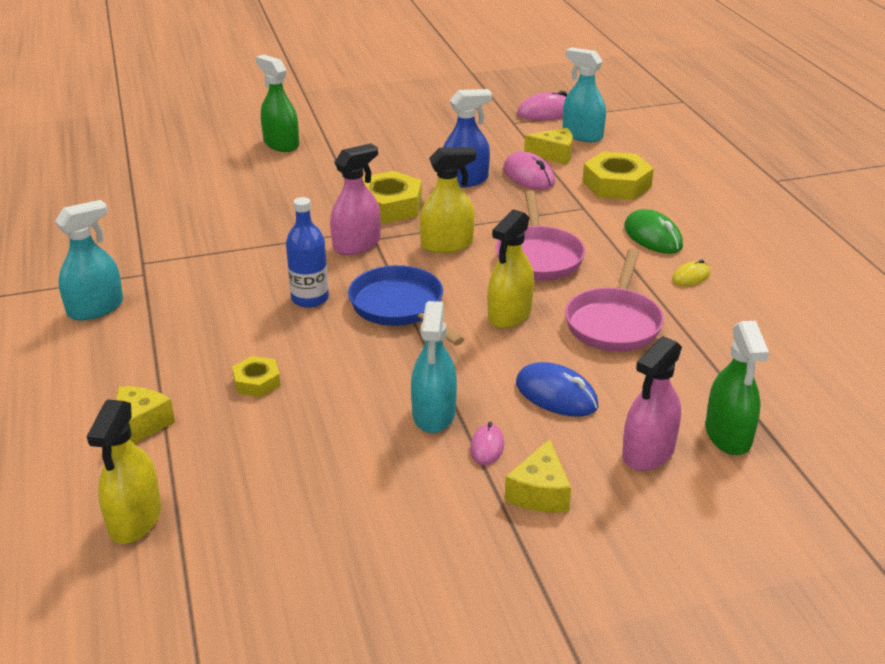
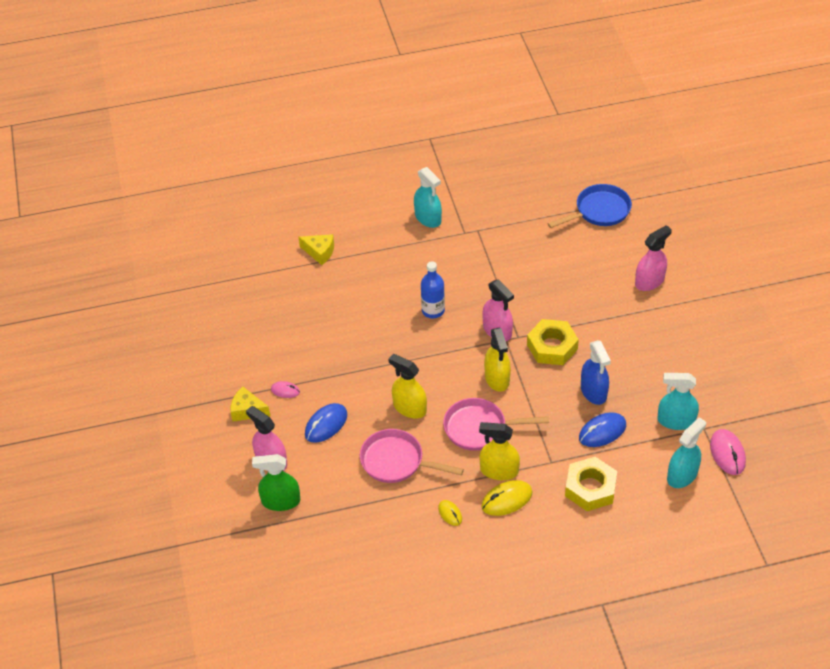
camera: 95 degrees right, 15 degrees up
(135, 519) = (253, 261): yellow spray bottle -> yellow spray bottle (499, 471)
(257, 382) = (351, 293): yellow nut -> none
(281, 144) = (649, 281): green spray bottle -> pink spray bottle
(400, 307) = (421, 354): blue pan -> blue pan (599, 211)
(434, 414) = (315, 369): turquoise spray bottle -> turquoise spray bottle (676, 421)
(528, 176) = (602, 432): pink mouse -> blue mouse
(554, 155) = (642, 452): yellow cheese -> none
(653, 237) = (507, 500): green mouse -> yellow mouse

